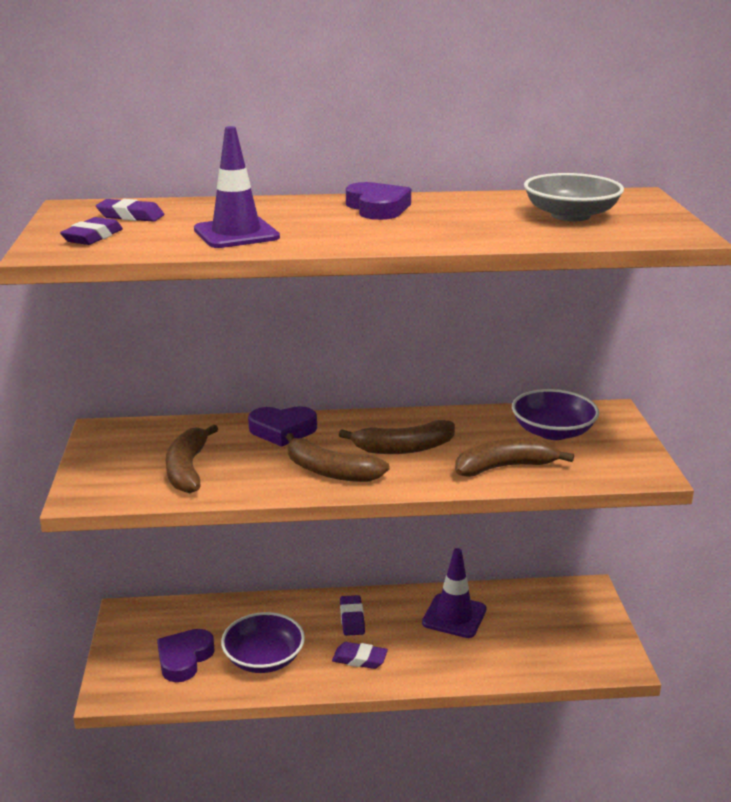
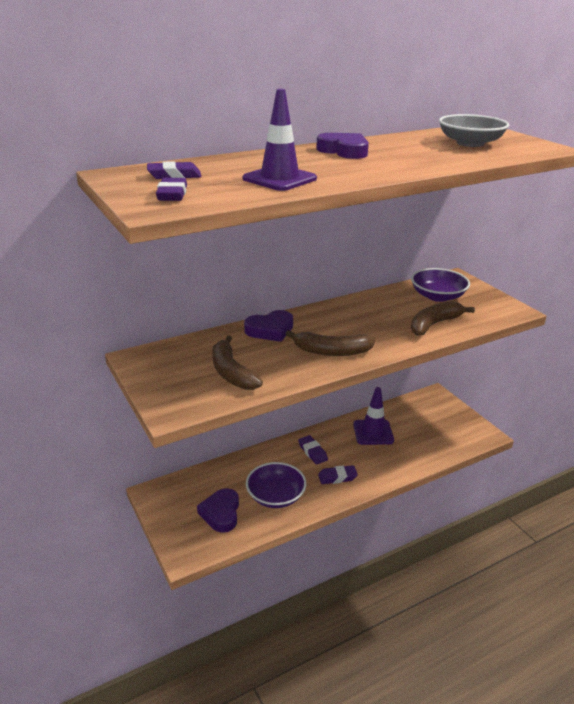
camera: 25 degrees left, 5 degrees up
(403, 448) = (361, 325): brown banana -> none

